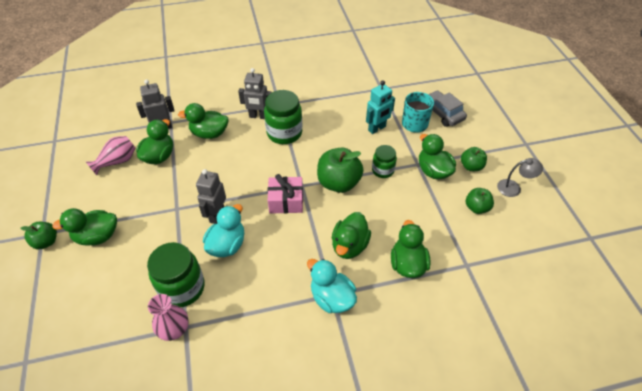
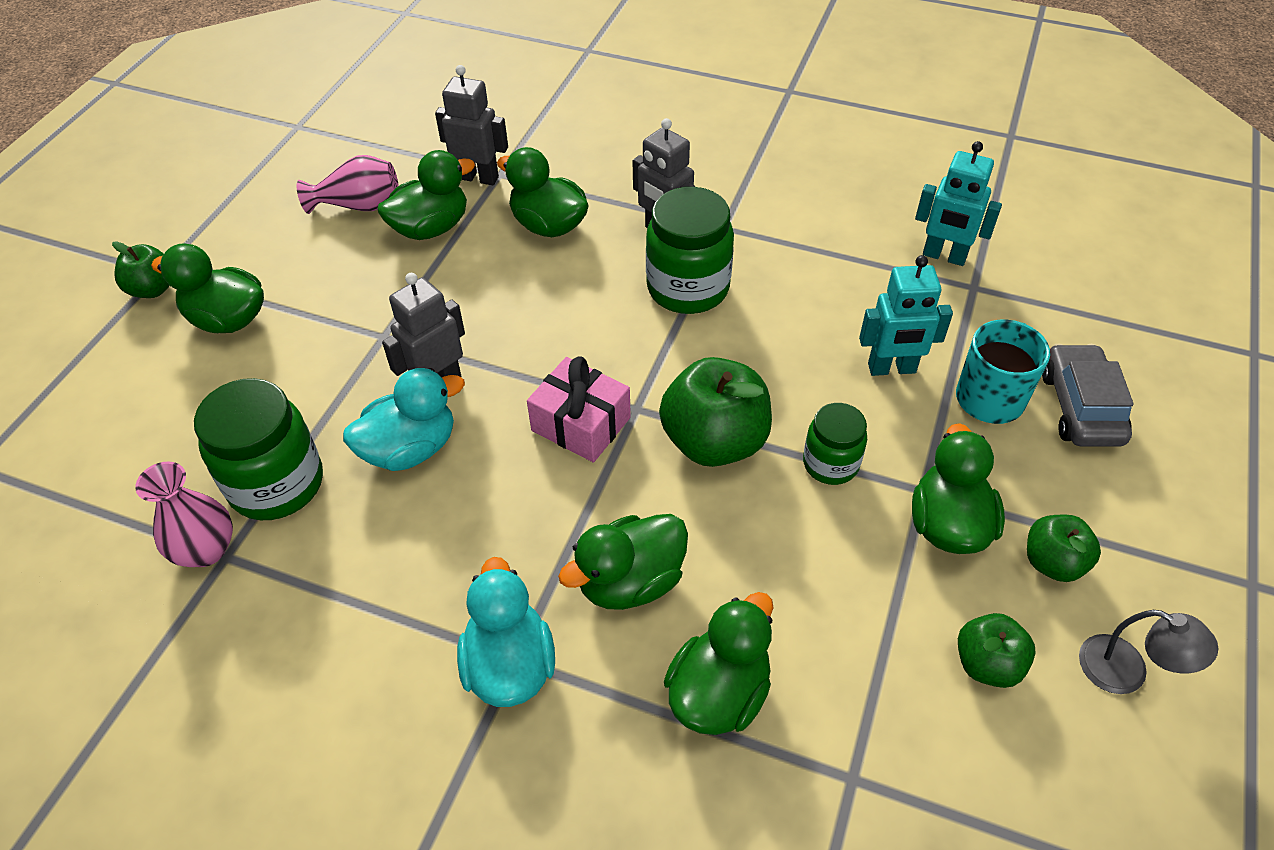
camera: 35 degrees right, 0 degrees up
(364, 82) = (944, 256): none -> turquoise robot

